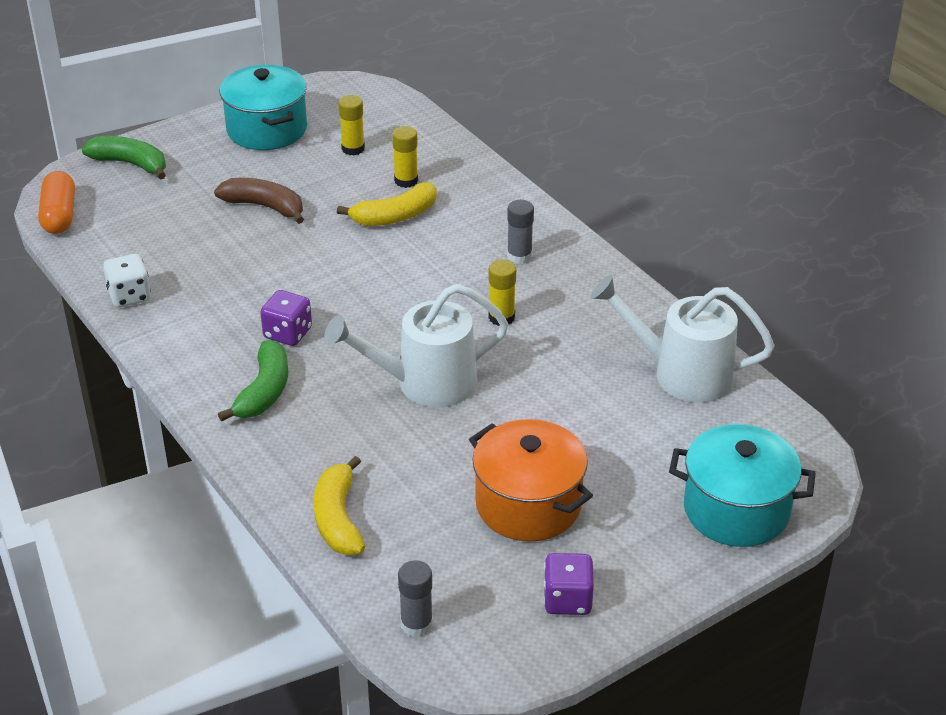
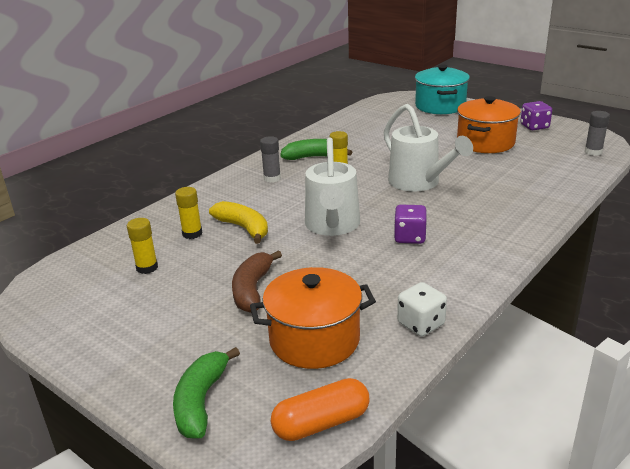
camera: 105 degrees left, 10 degrees down
(158, 230) = (314, 340): none -> orange pot
(264, 391) = (476, 231): green banana -> green banana (314, 157)
(267, 129) = (117, 324): turquoise pot -> none
(338, 519) = (553, 183): yellow banana -> none
(681, 373) = (354, 126): white watering can -> white watering can (332, 226)

